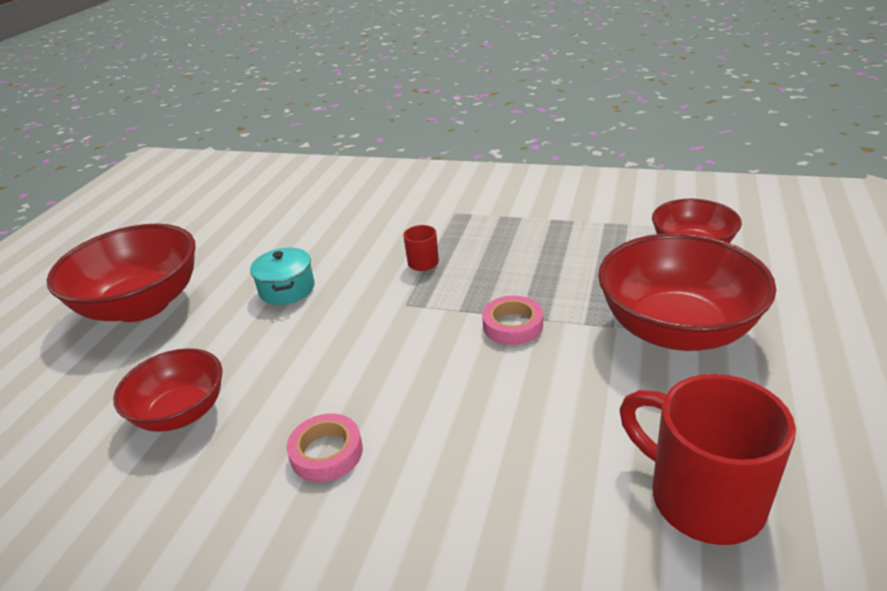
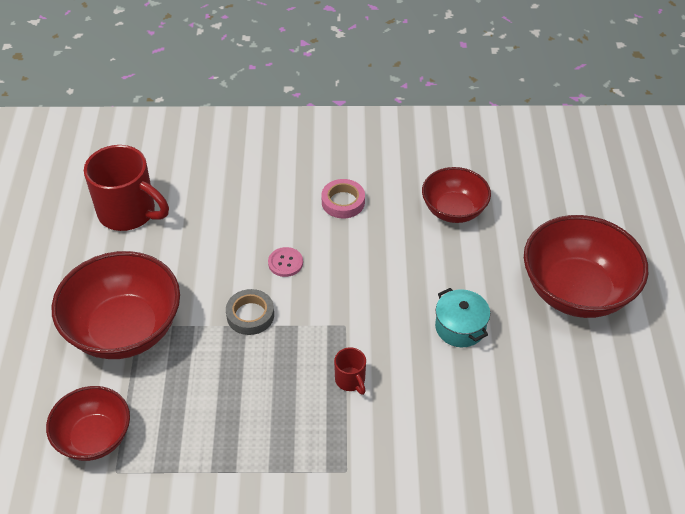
camera: 160 degrees right, 15 degrees up
(450, 377) = (285, 263): none -> pink button
(512, 325) = (250, 315): pink tape -> grey tape

